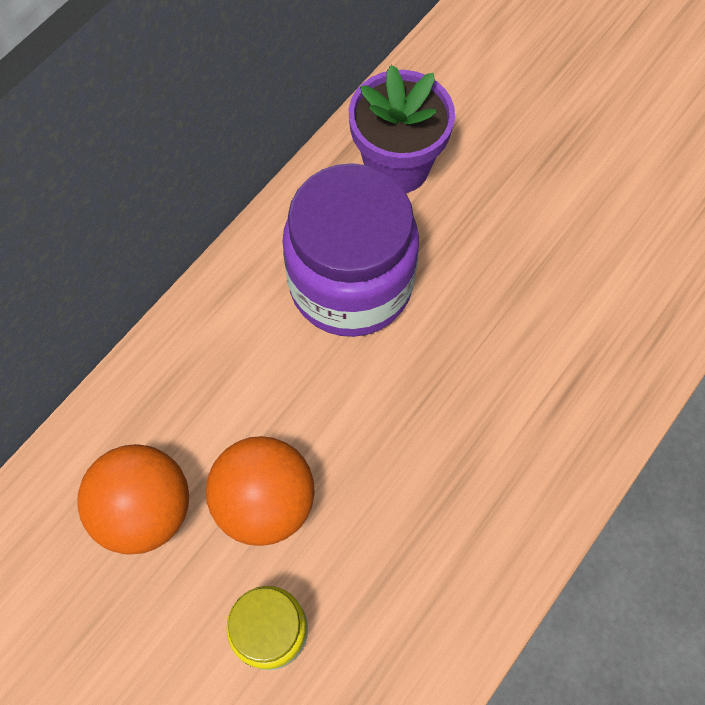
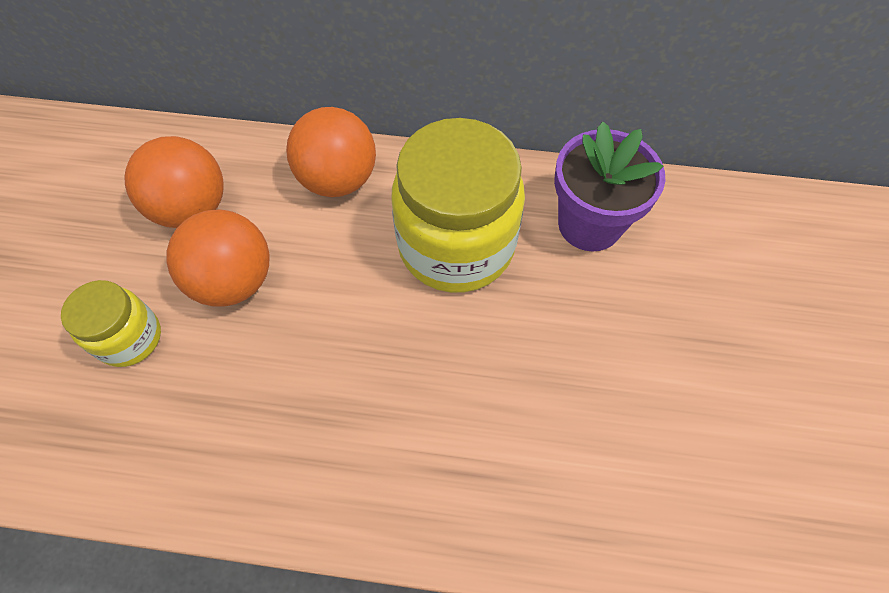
camera: 60 degrees right, 5 degrees down
(205, 350) = (338, 180): none -> orange ball
(351, 284) = (456, 245): purple jar -> yellow jar

